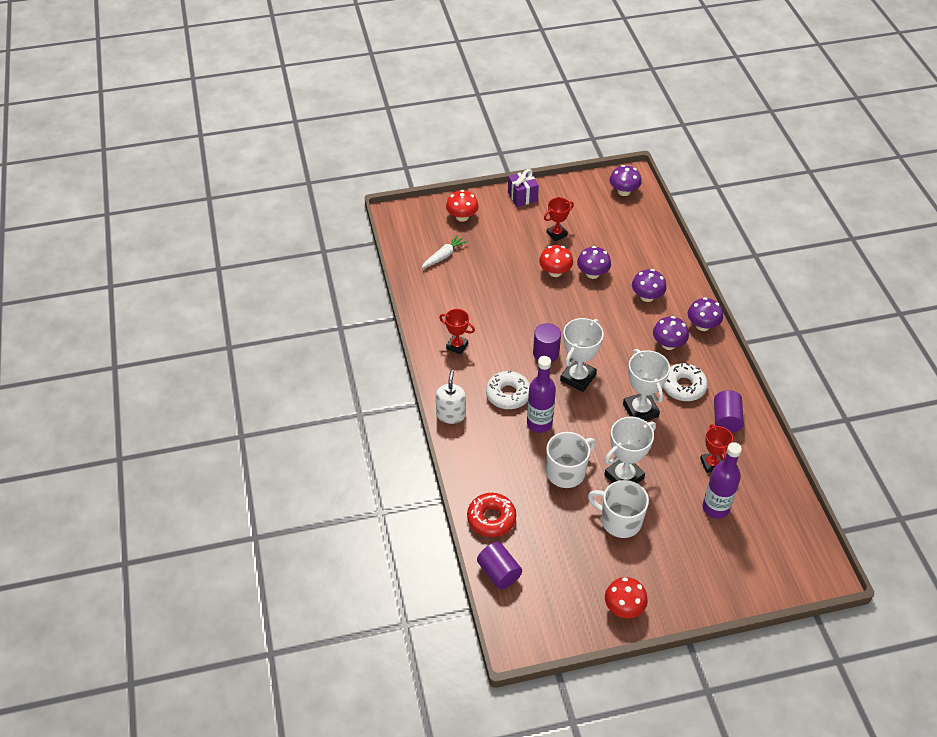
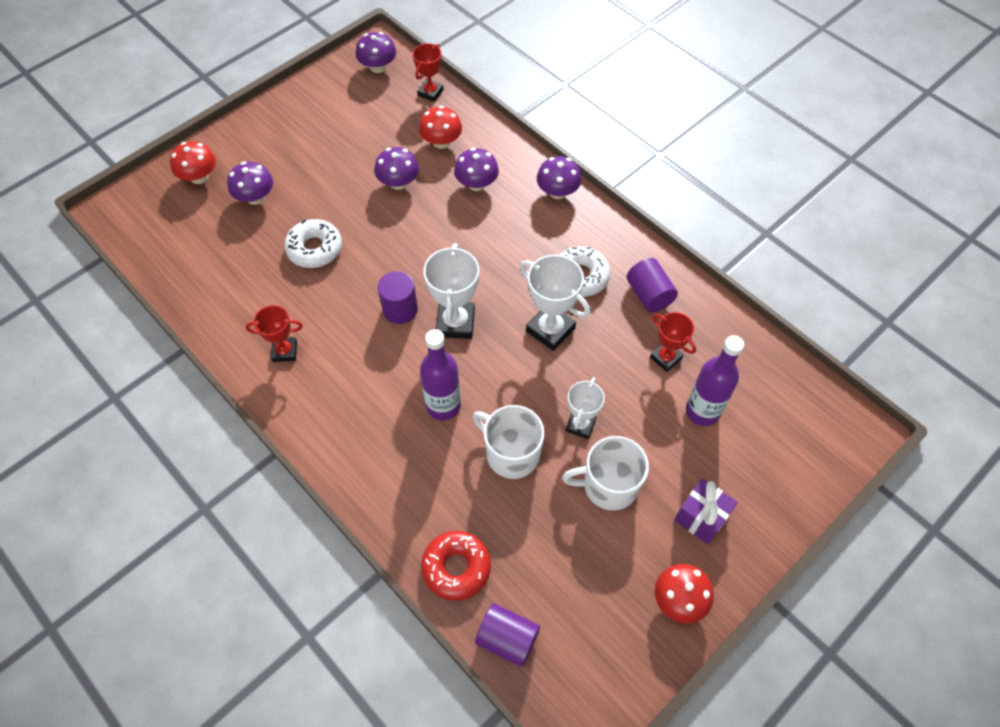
camera: 30 degrees left, 10 degrees up
(444, 256) = (203, 238): white carrot -> none
(451, 414) = (327, 449): white soap dispenser -> none
(508, 394) = (384, 386): white donut -> white donut (314, 249)
(522, 196) = (261, 121): purple gift -> purple gift (701, 517)
(555, 272) = (353, 199): red mushroom -> red mushroom (441, 142)
(556, 234) = (329, 151): red trophy -> red trophy (430, 92)
(566, 471) = (511, 453): white mug -> white mug turned 75 degrees counterclockwise
(624, 476) = (580, 425): white trophy -> white trophy, size x0.64
(668, 344) = (534, 232): purple mushroom -> purple mushroom (255, 197)

